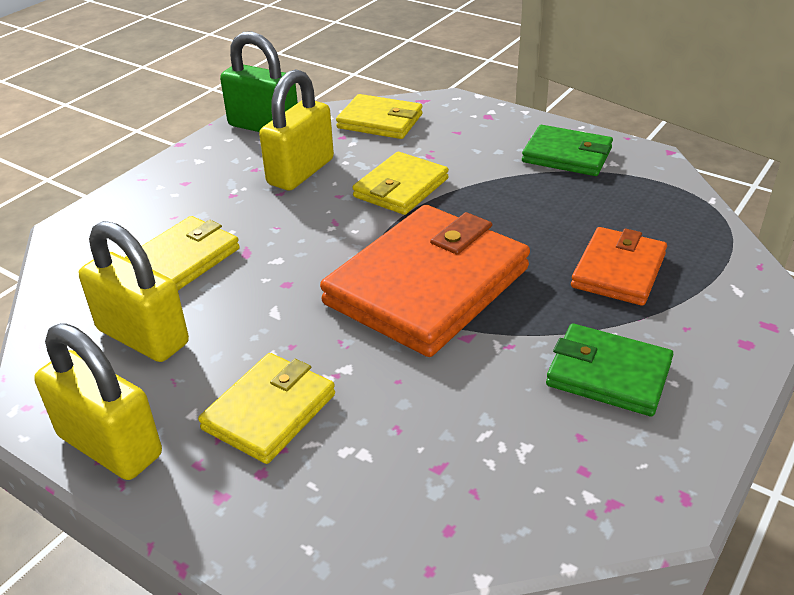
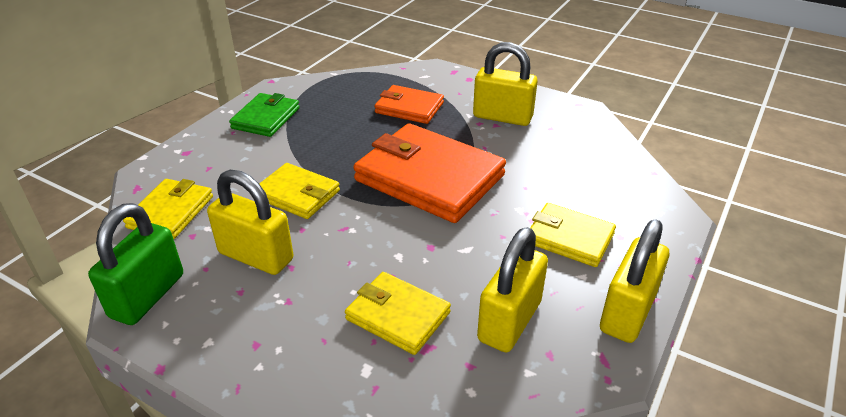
camera: 95 degrees left, 0 degrees up
(608, 374) = (502, 117): green wallet -> yellow padlock

